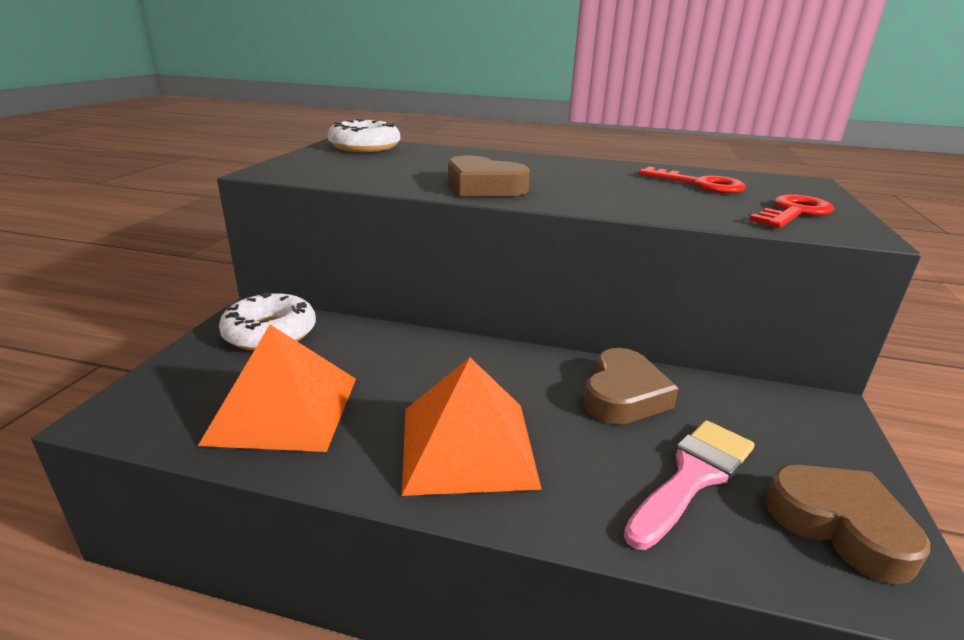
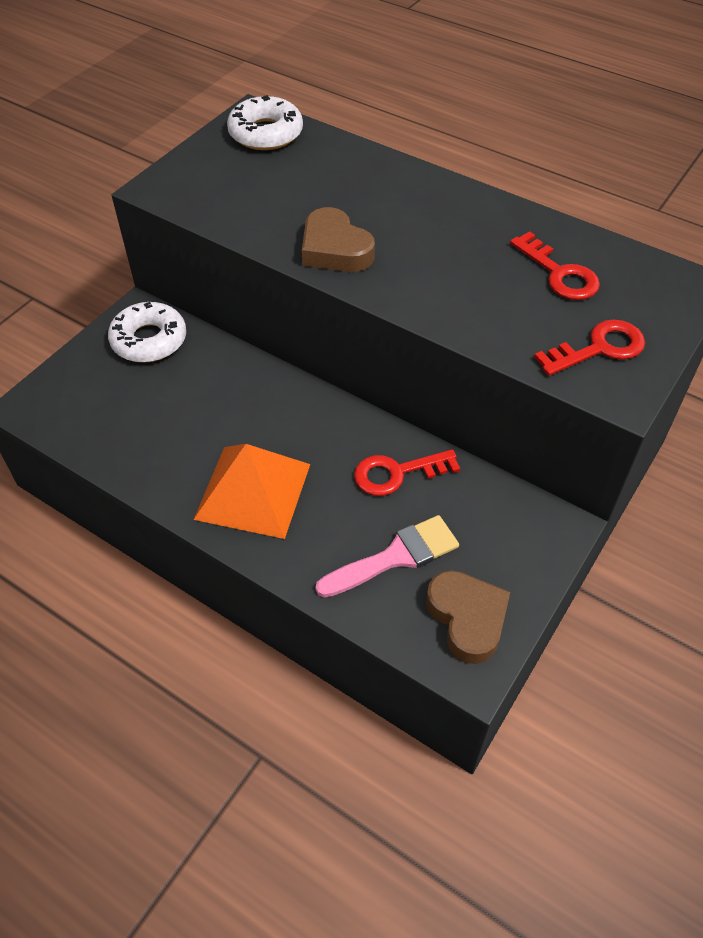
camera: 20 degrees right, 25 degrees up
(283, 409) = (139, 427): orange pyramid -> none
(623, 395) = (397, 473): brown heart -> red key

